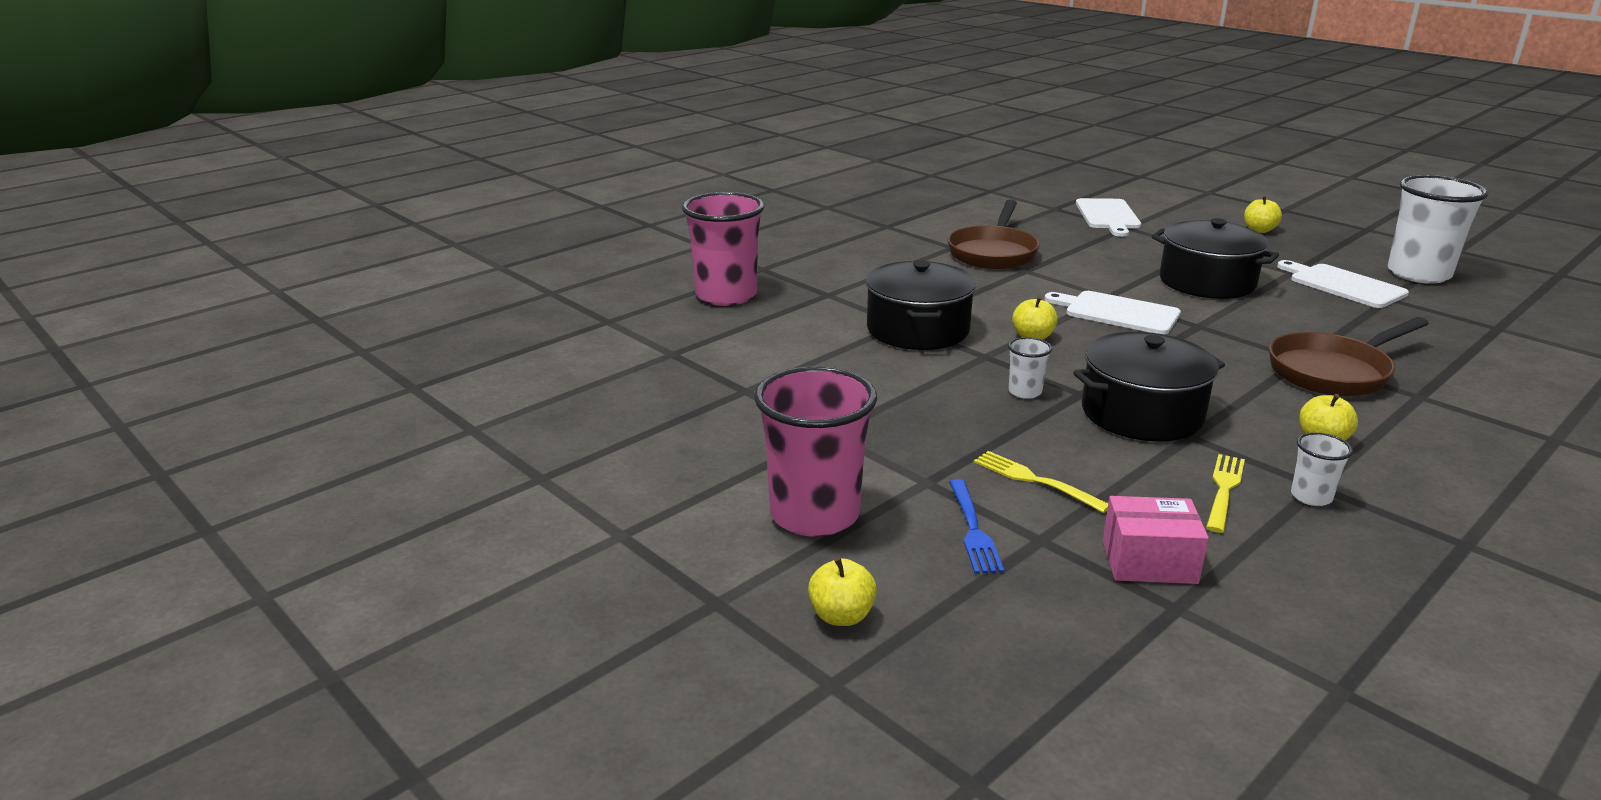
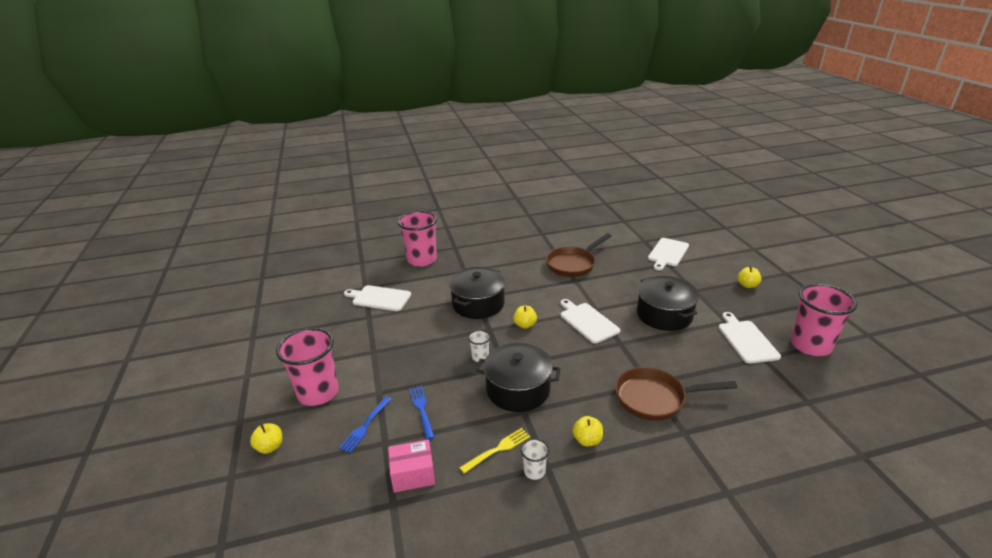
camera: 30 degrees right, 5 degrees up
(726, 361) = (379, 298): none -> white cutting board
(1035, 480) = (422, 410): yellow fork -> blue fork
(1149, 561) = (413, 474): pink box -> pink box turned 45 degrees counterclockwise
(1418, 274) = (810, 345): white cup -> pink cup

